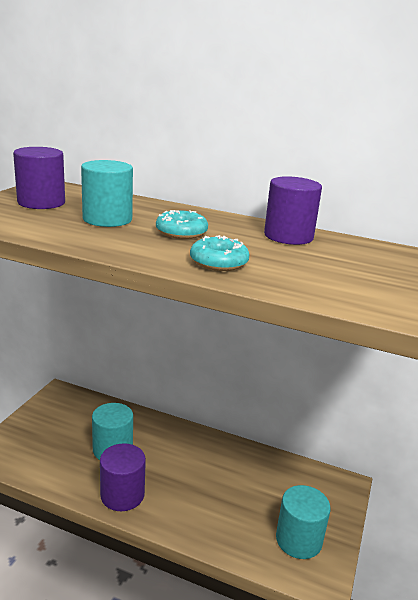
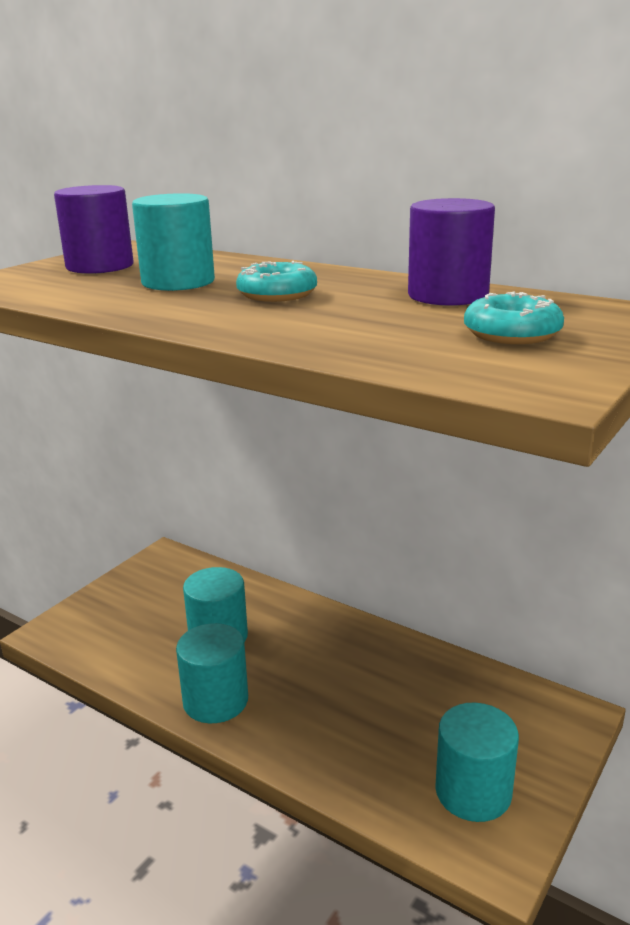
camera: 15 degrees right, 0 degrees up
(122, 495) = (215, 701): purple cylinder -> turquoise cylinder
(219, 262) = (306, 329): turquoise donut -> turquoise donut (512, 334)

